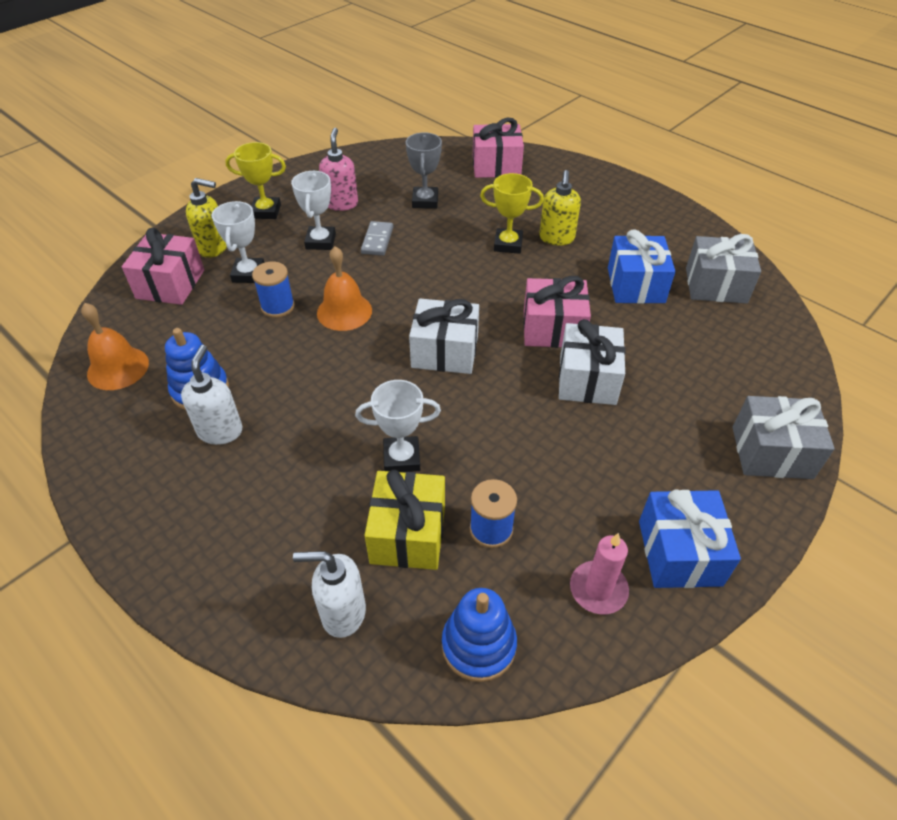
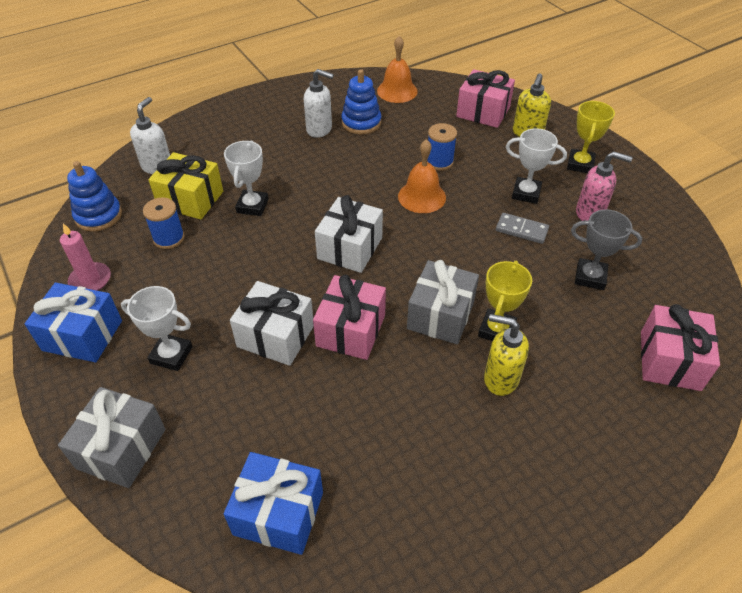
camera: 105 degrees right, 0 degrees up
(248, 274) = (486, 149): white trophy -> white trophy (171, 355)
(635, 285) = (395, 429): blue gift -> blue gift (278, 513)
(716, 285) = (369, 521): grey gift -> grey gift (440, 315)

